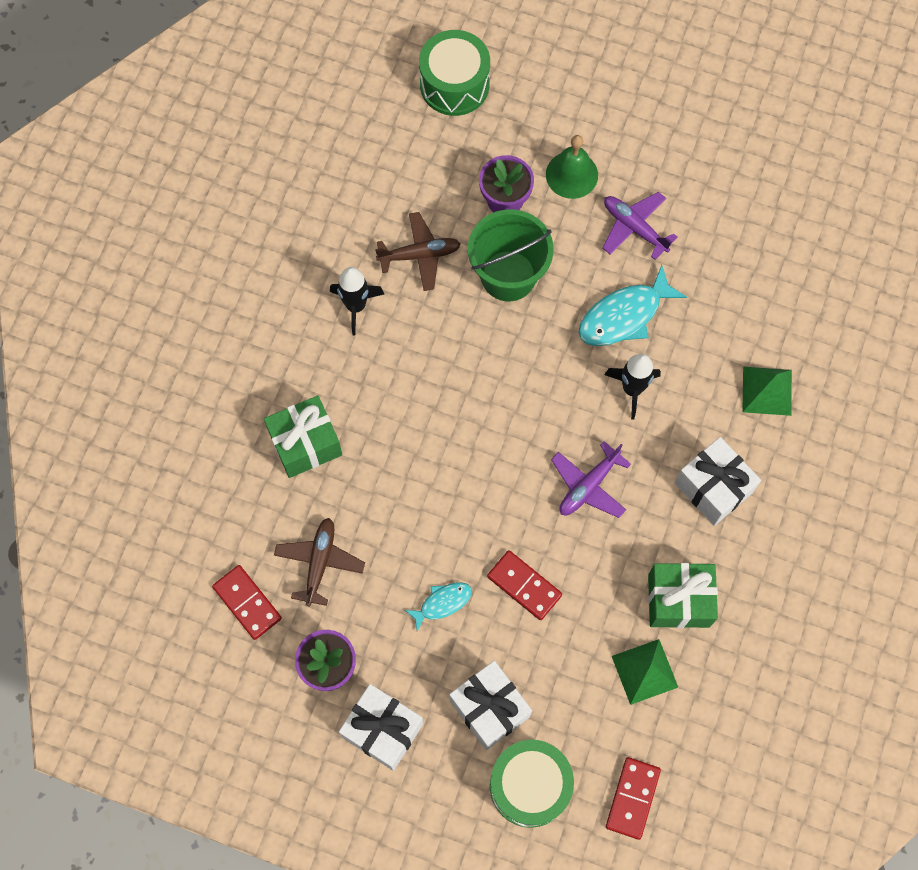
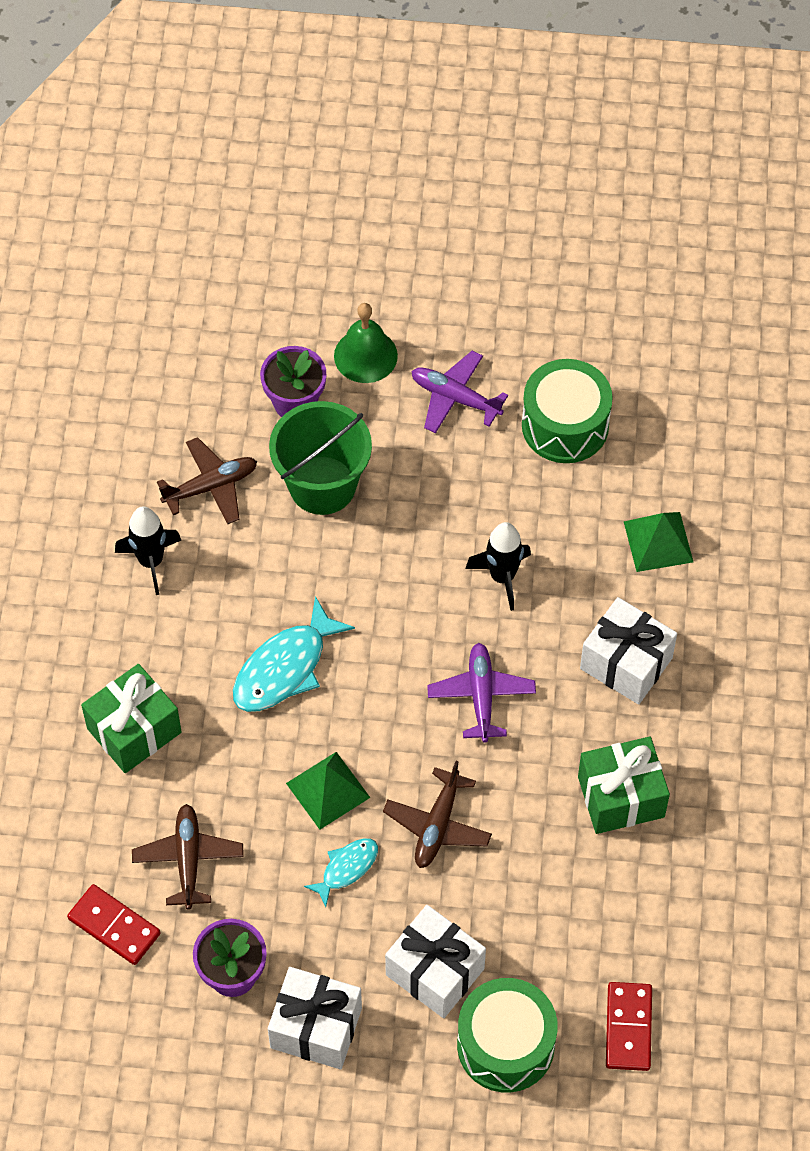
camera: 15 degrees left, 10 degrees down
(454, 84) = (199, 286): green drum -> green drum (565, 425)
(524, 586) = (437, 825): red domino -> brown plane
(588, 485) = (481, 696): purple plane -> purple plane turned 150 degrees clockwise
(624, 315) = (470, 498): turquoise fish -> turquoise fish (285, 667)
(644, 671) = (603, 885): green pyramid -> green pyramid (328, 790)

